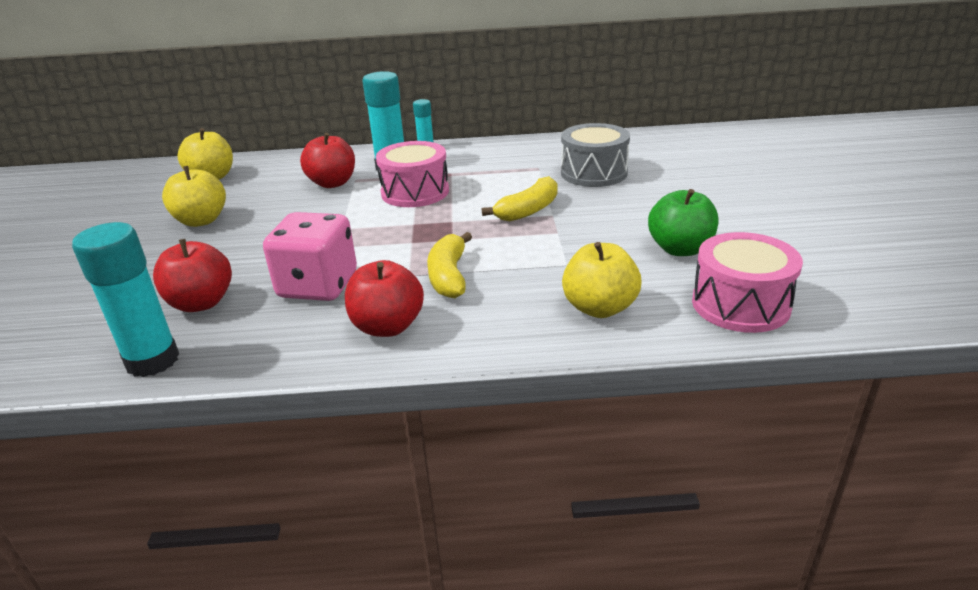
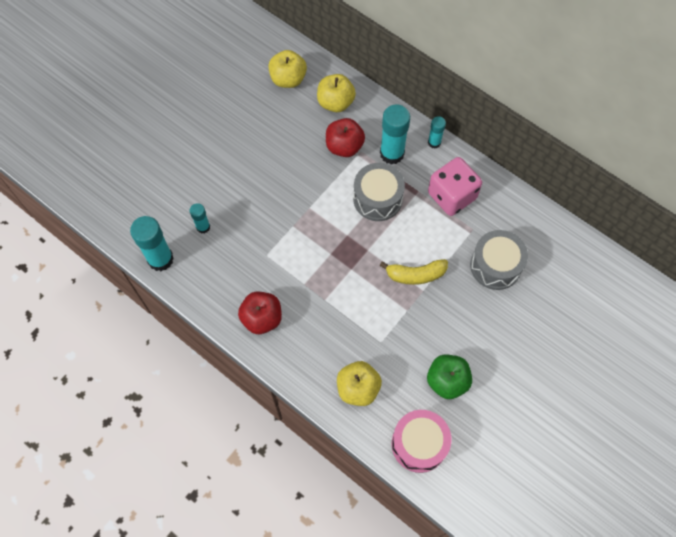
camera: 40 degrees right, 35 degrees up
(201, 221) = (250, 136): yellow apple -> yellow apple (335, 102)
(201, 303) = (203, 227): red apple -> turquoise glue stick
(318, 286) = (259, 257): pink dice -> pink dice (451, 196)
(415, 192) = (377, 199): pink drum -> grey drum
(449, 276) = (320, 302): yellow banana -> none

